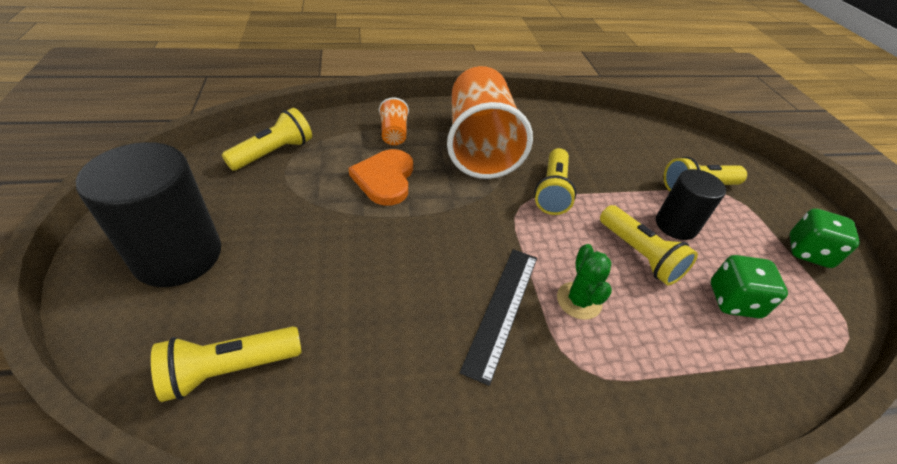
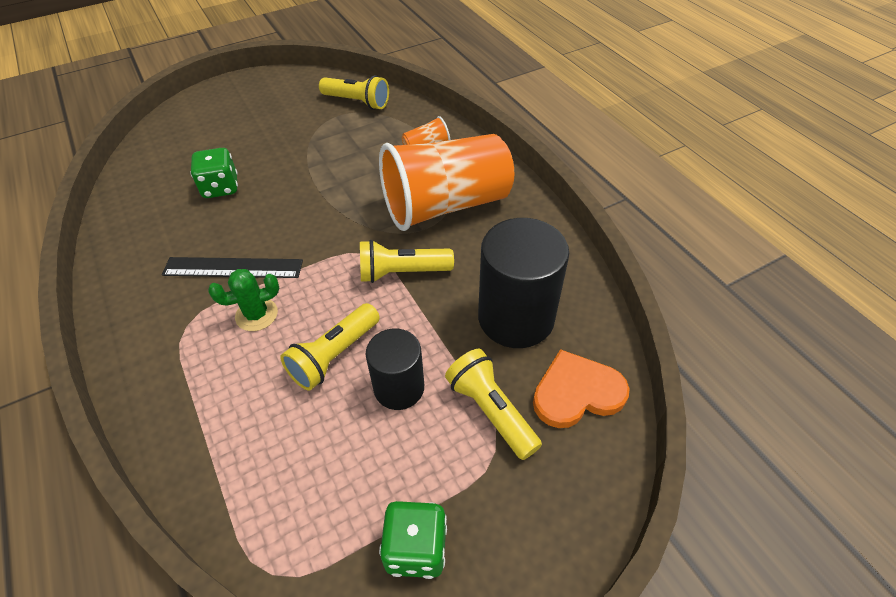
camera: 75 degrees right, 5 degrees up
(178, 256) = (236, 110): black cylinder -> black cylinder (516, 318)
(230, 369) = (157, 163): yellow flashlight -> none
(385, 179) = (358, 164): orange heart -> orange heart (577, 392)
(733, 301) = (295, 446): green dice -> green dice (220, 188)

